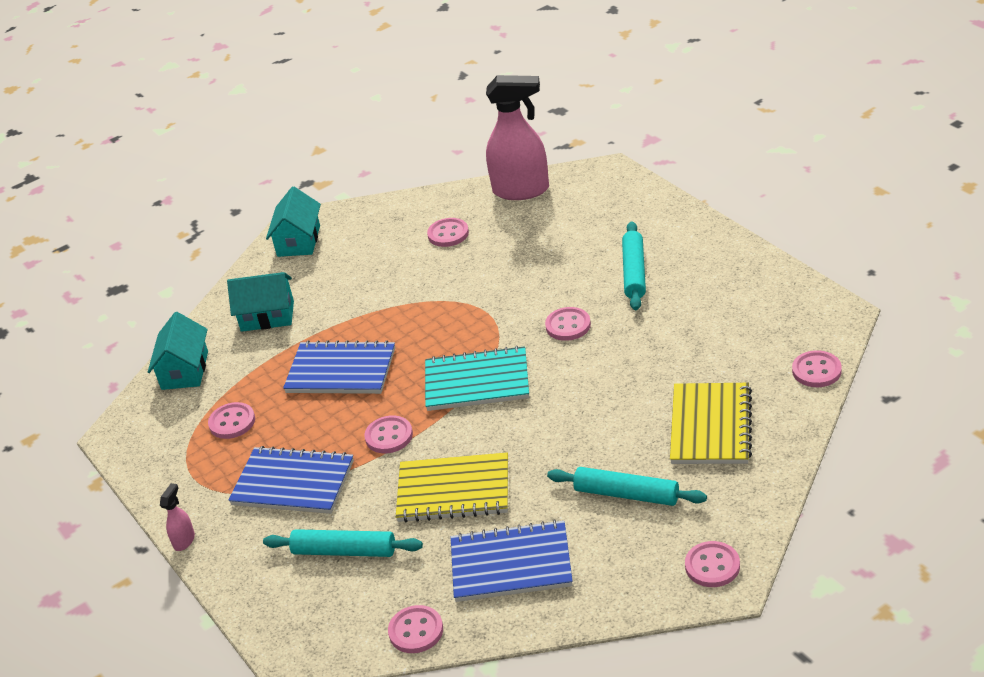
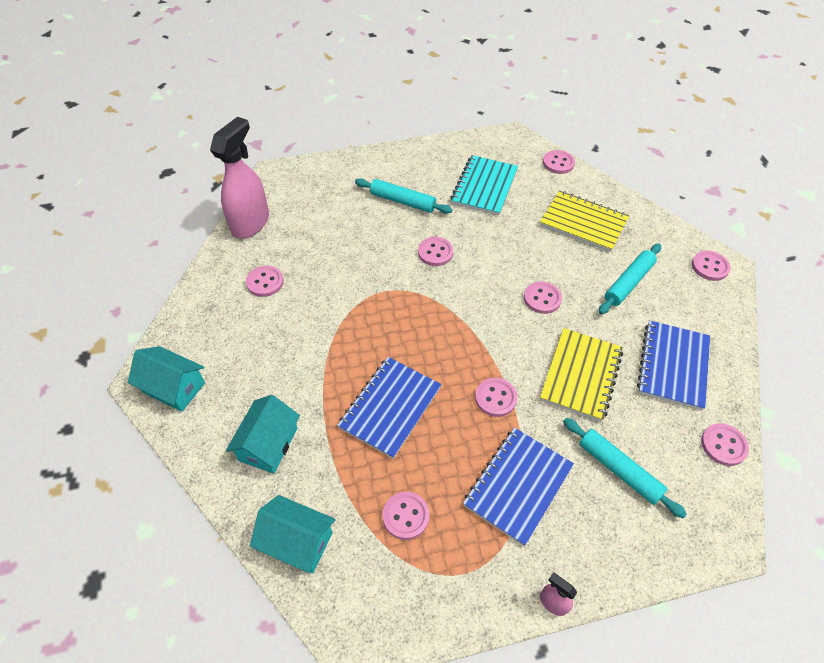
camera: 75 degrees left, 15 degrees up
(344, 551) = (619, 469): turquoise rolling pin -> turquoise rolling pin turned 75 degrees counterclockwise
(477, 382) = (464, 322): turquoise notebook -> turquoise notebook (484, 187)
(550, 429) = (542, 298): none -> pink button

